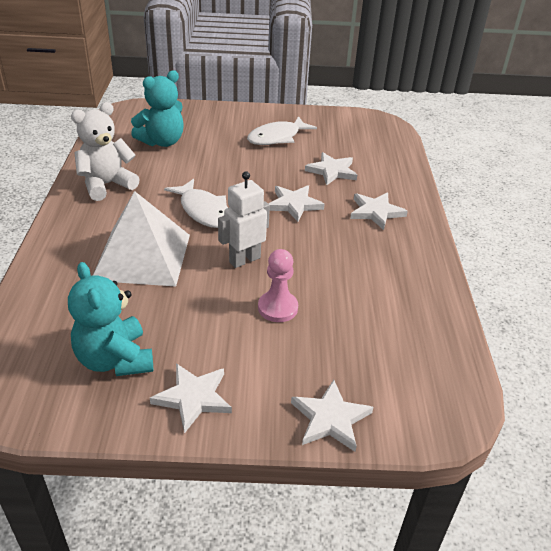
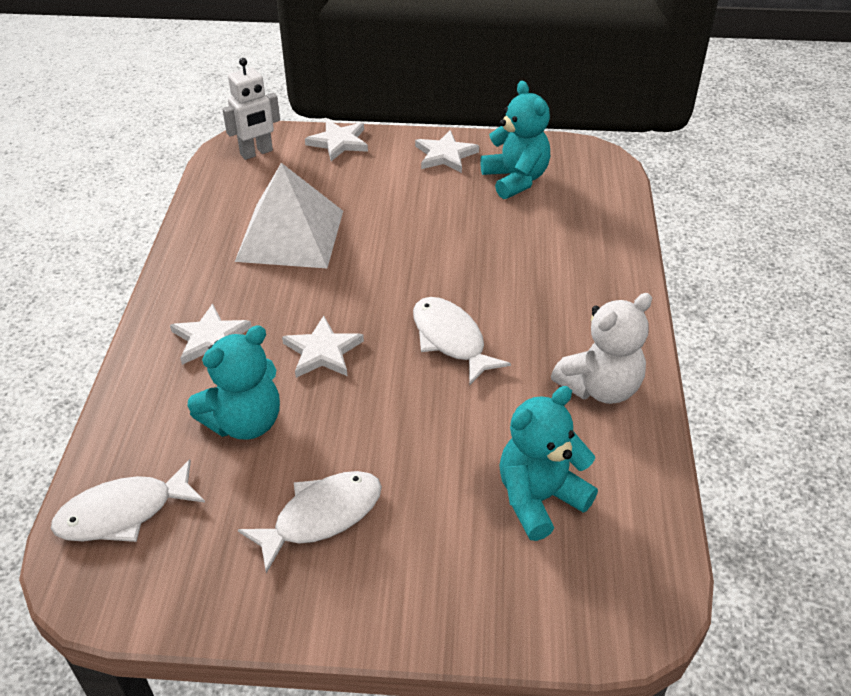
camera: 175 degrees left, 5 degrees up
(142, 256) = (516, 273): white pyramid -> white pyramid (290, 235)
(244, 259) = (398, 270): white robot -> white robot (256, 153)
(278, 308) = (367, 219): pink pawn -> none
(332, 171) = (245, 422): white star -> turquoise teddy bear
(378, 140) = (123, 513): none -> white fish

